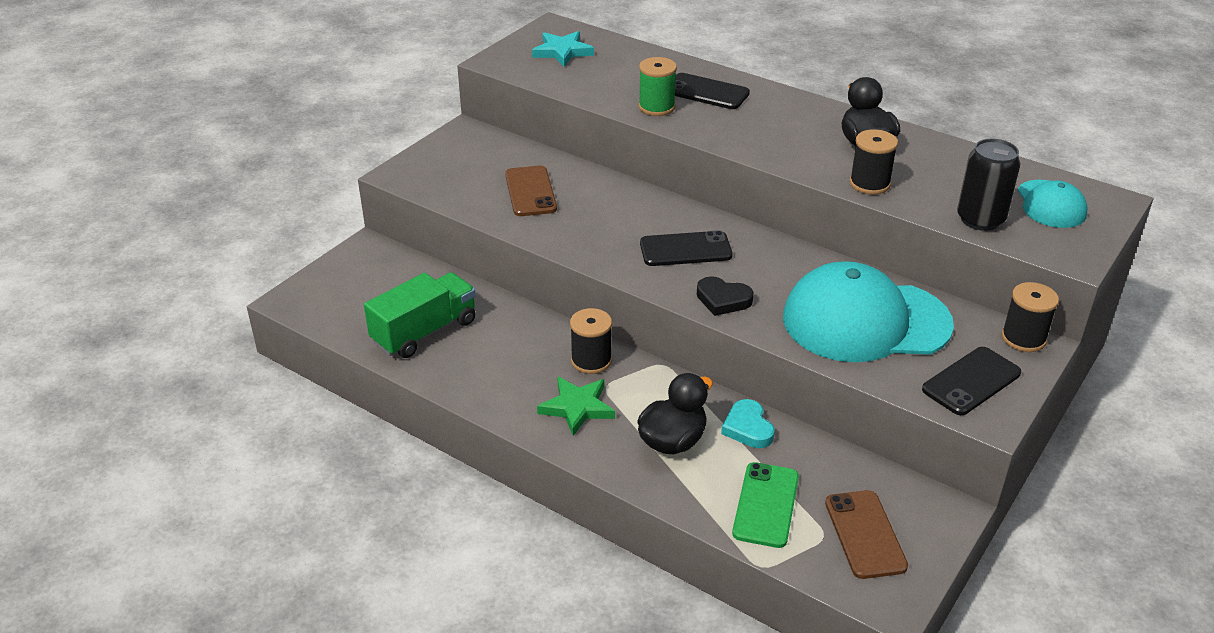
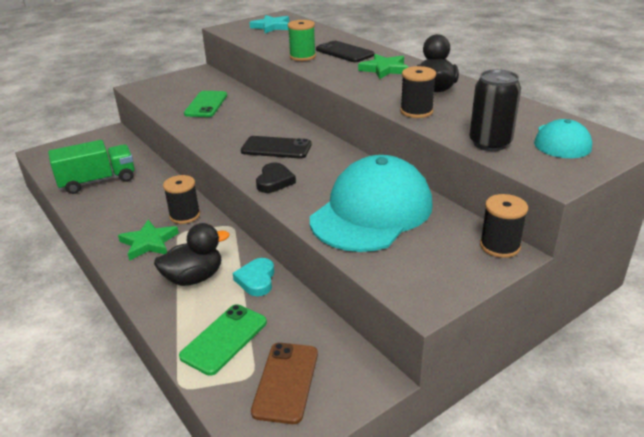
camera: 20 degrees right, 5 degrees down
(530, 192) = (206, 104): brown phone -> green phone
(723, 299) = (274, 181): black heart -> black heart turned 120 degrees counterclockwise
(781, 117) = (384, 69): none -> green star
(865, 321) = (372, 212): turquoise cap -> turquoise cap turned 105 degrees clockwise
(971, 381) = (428, 270): black phone -> none

